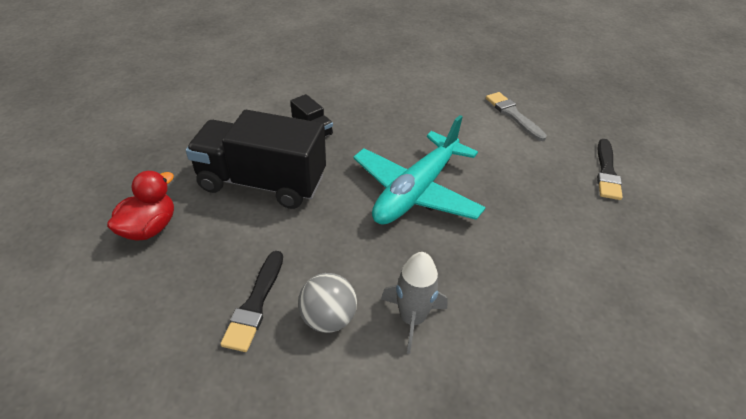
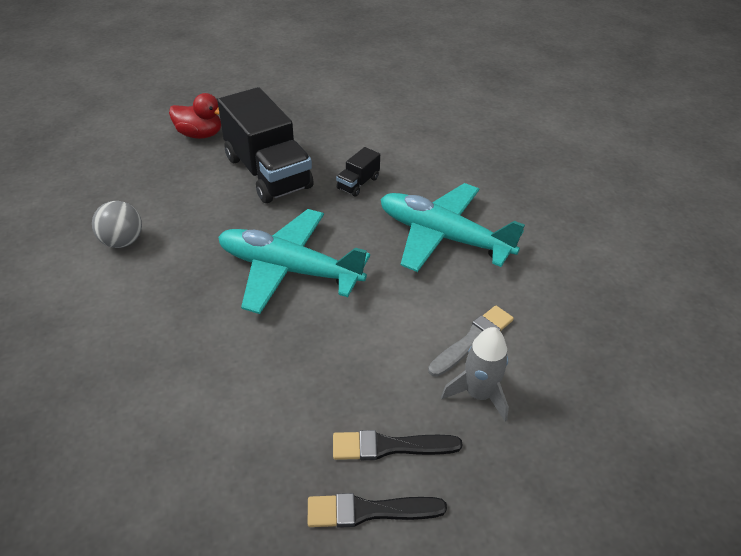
camera: 75 degrees right, 0 degrees up
(255, 304) = (133, 202): black brush -> black brush (369, 511)
(262, 183) = (268, 172): black truck -> black truck turned 150 degrees clockwise
(402, 102) = (443, 236): none -> turquoise plane
(412, 318) = (126, 289): grey rocket -> grey rocket (478, 394)

